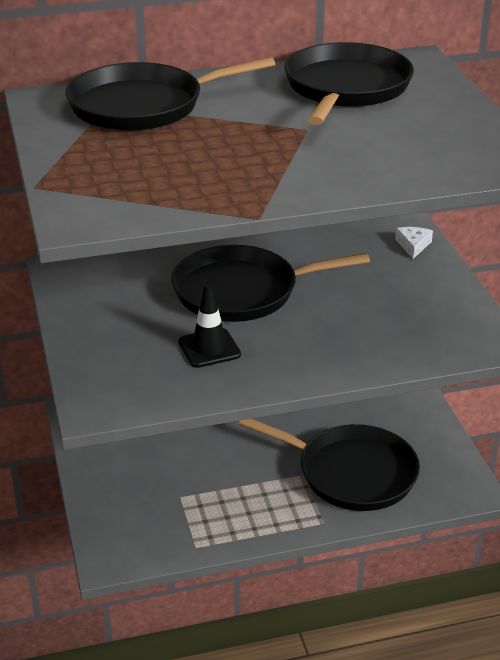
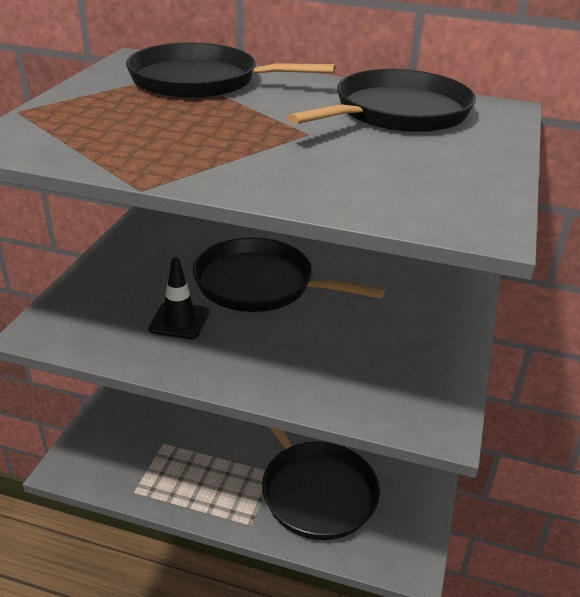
camera: 30 degrees right, 0 degrees up
(413, 245) = (455, 301): white cheese -> none

